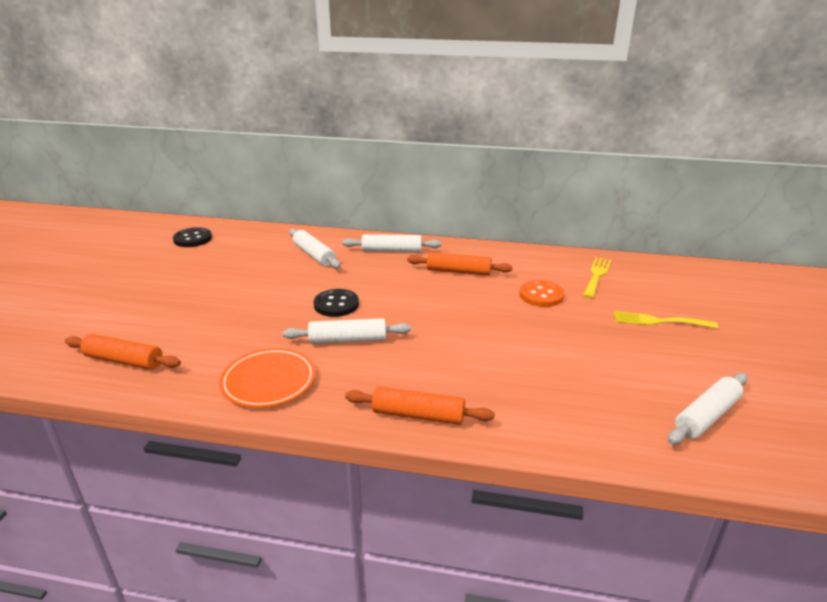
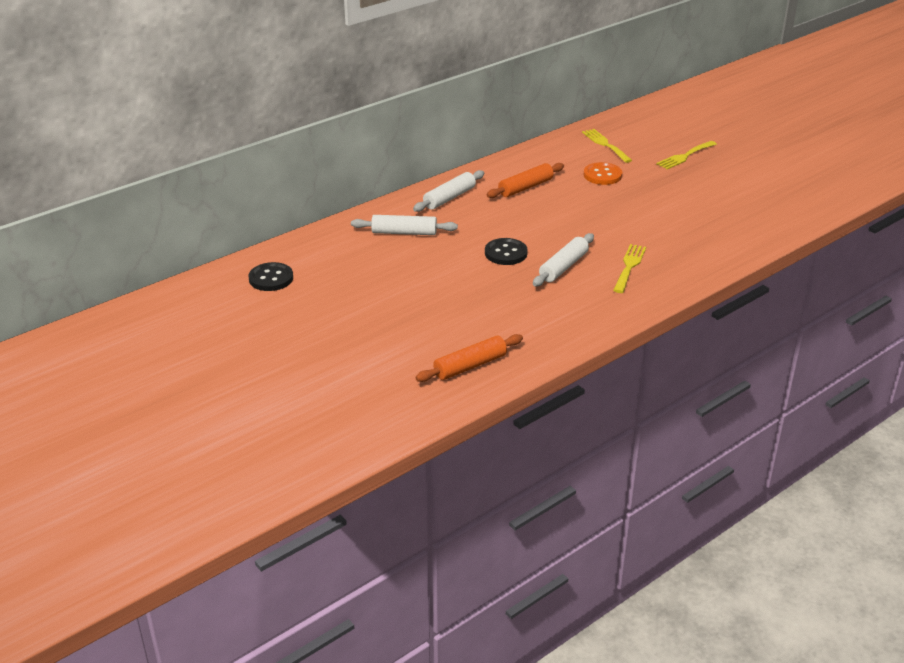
camera: 50 degrees left, 5 degrees up
(268, 381) = (577, 314): orange plate -> none
(395, 375) = (629, 266): none -> yellow fork
(418, 415) = (681, 276): orange rolling pin -> none
(706, 416) = (782, 194): white rolling pin -> none

